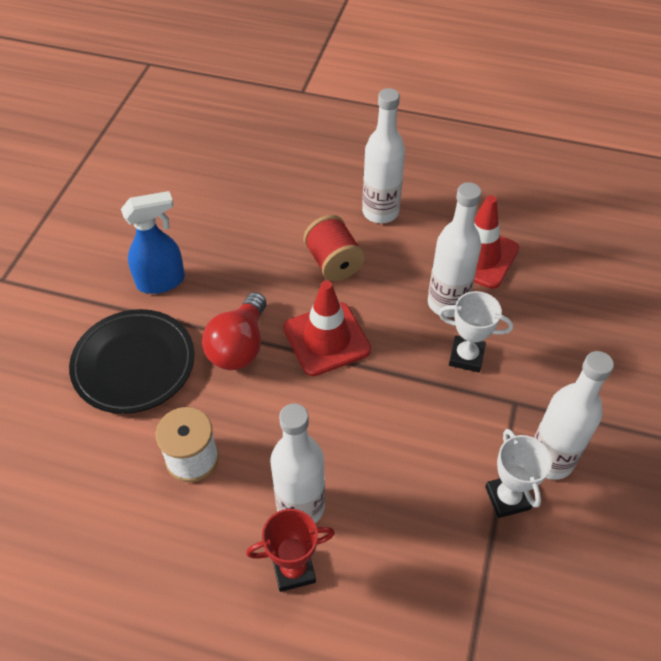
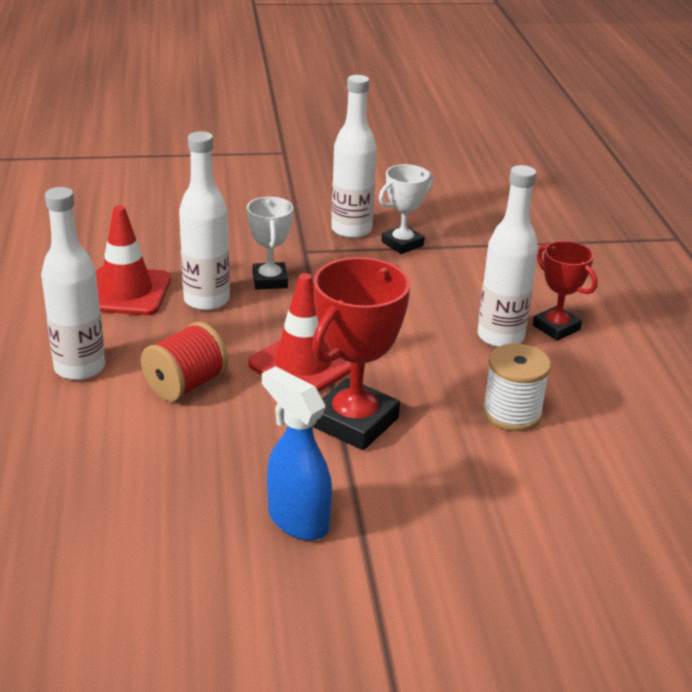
camera: 115 degrees left, 20 degrees down
(134, 364) = (438, 497): black plate -> none
(239, 346) = (354, 422): red light bulb -> red trophy

